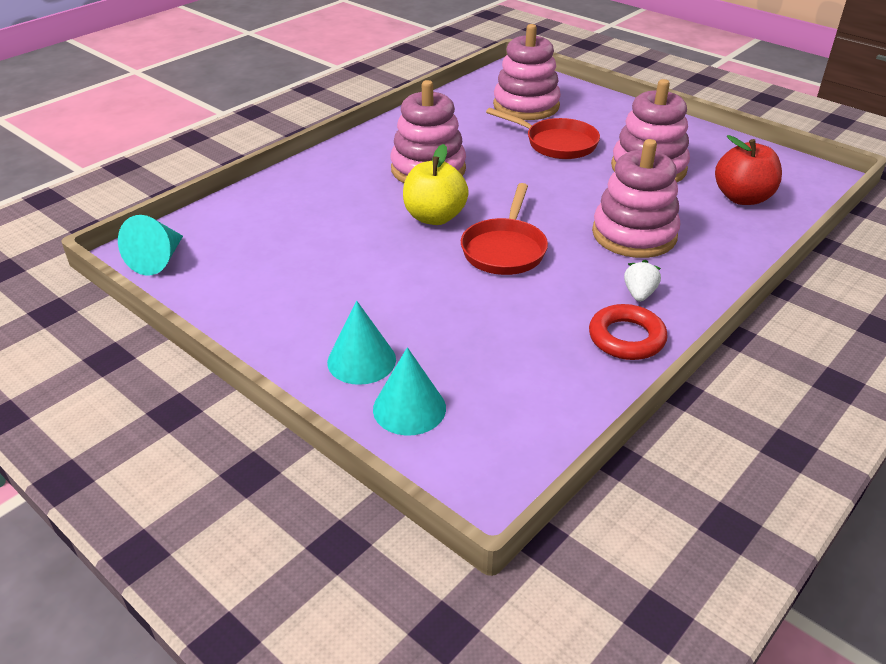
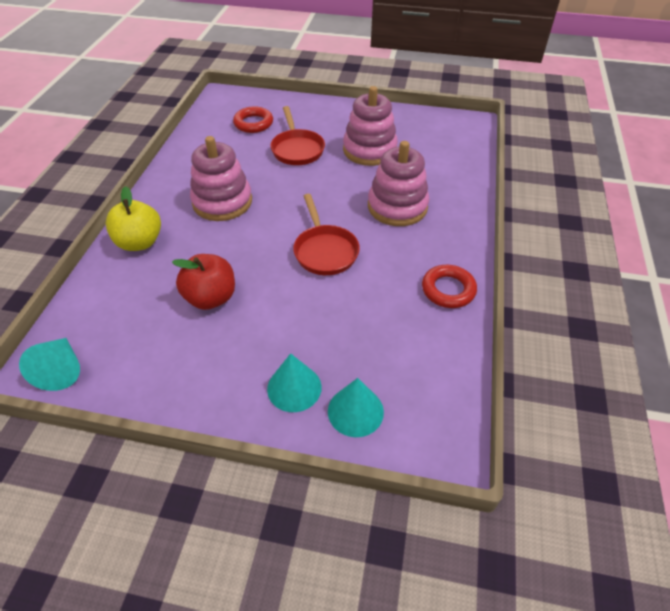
camera: 30 degrees left, 10 degrees up
(434, 217) = (257, 242): yellow apple -> yellow apple (140, 242)
(526, 106) = (253, 123): pink stacking toy -> red ring
(556, 143) = (297, 149): red pan -> red pan turned 75 degrees clockwise
(639, 294) = (432, 252): white strawberry -> none
(742, 198) = (440, 154): red apple -> red apple (211, 298)

